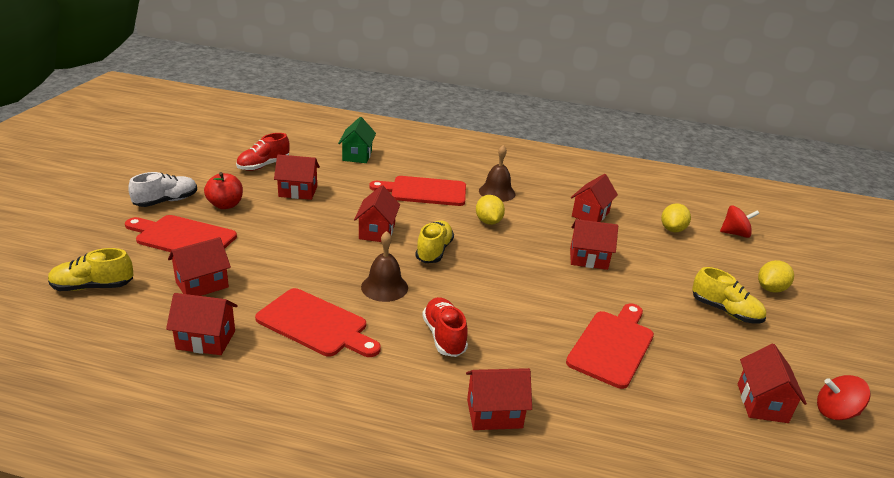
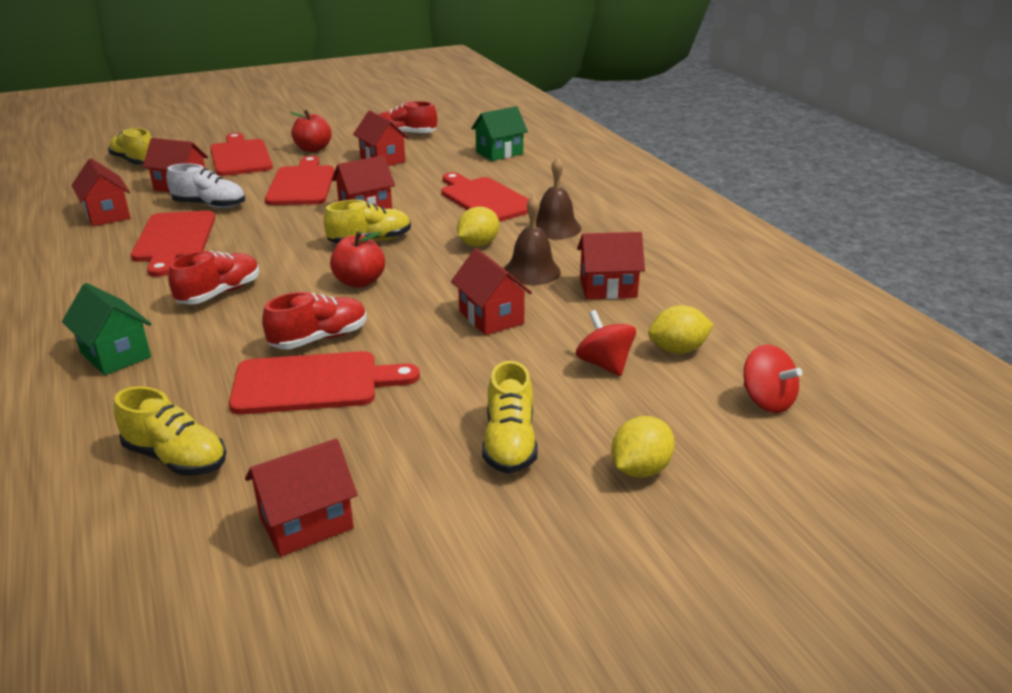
camera: 55 degrees right, 0 degrees up
(166, 201) = (285, 133): white shoe -> white shoe (210, 205)
(291, 236) = (302, 184): none -> red cutting board
(384, 287) = (270, 243): brown bell -> brown bell (532, 271)
(492, 279) = (359, 282): none -> red apple
(494, 414) = (115, 355): red house -> green house
(556, 322) = (319, 339): none -> red shoe
(662, 429) = (176, 458): none -> yellow shoe
(770, 289) = (640, 469): yellow lemon -> yellow lemon turned 60 degrees counterclockwise
(835, 412) = (353, 600): red spinning top -> red spinning top (604, 364)

